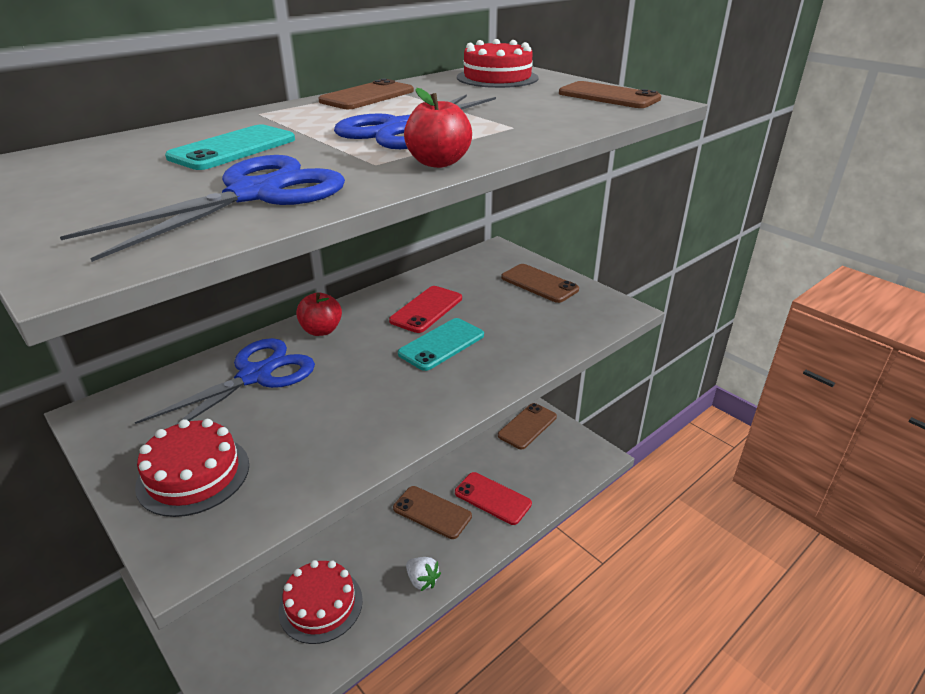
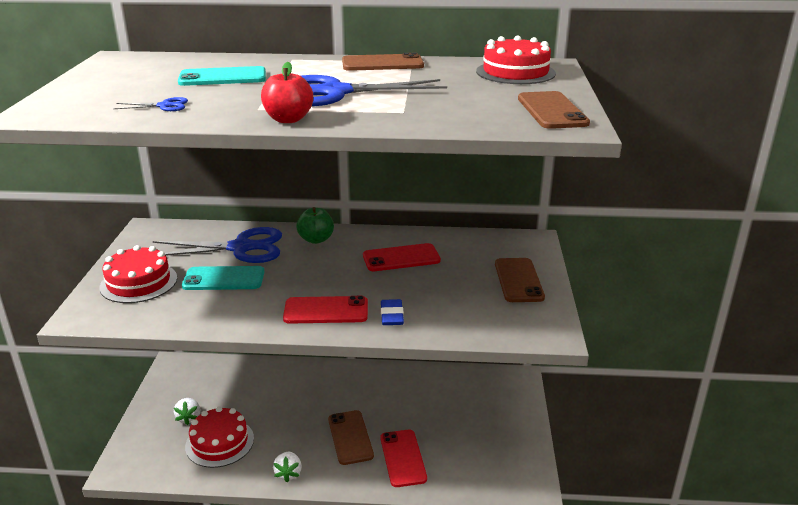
camera: 45 degrees right, 5 degrees down
(255, 194) = (164, 106): blue scissors -> blue scissors, size x0.41
(255, 608) = (189, 418): none -> white strawberry
(321, 330) = (316, 239): red apple -> green apple
(441, 344) = (370, 285): turquoise phone -> turquoise phone (224, 279)
(444, 386) = (326, 311): none -> red phone
(502, 359) = (392, 315): none -> blue eraser
(527, 426) = (503, 427): brown phone -> none

